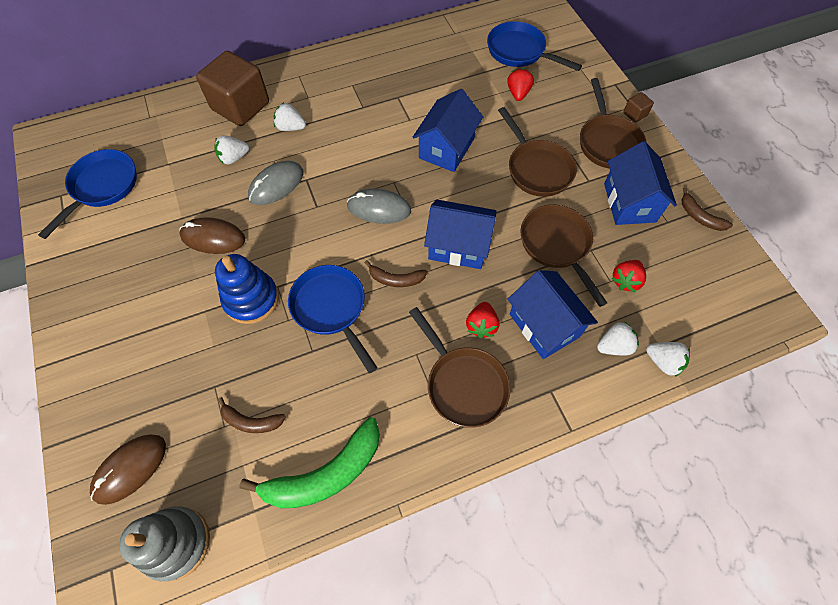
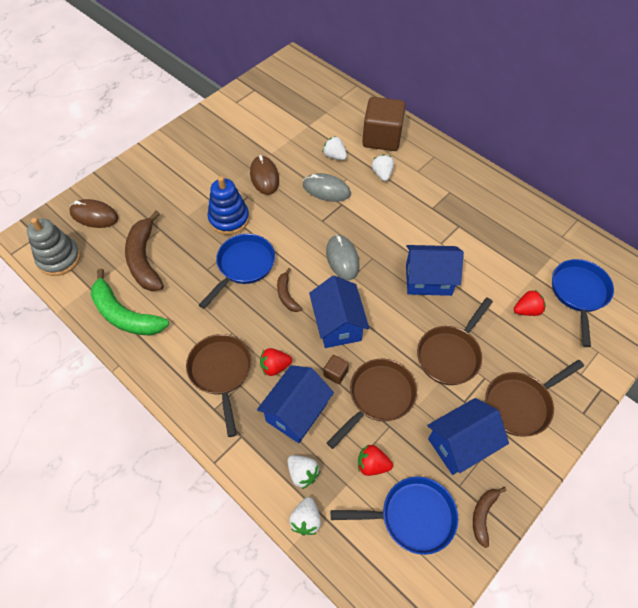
camera: 65 degrees right, 5 degrees down
(102, 187) = (271, 104): blue pan -> blue pan (412, 516)
(251, 421) = (144, 259): brown banana -> brown banana, size x1.94
(463, 384) = (221, 372): brown pan -> brown pan turned 135 degrees clockwise
(634, 114) = (574, 418): brown cube -> brown cube (335, 373)

